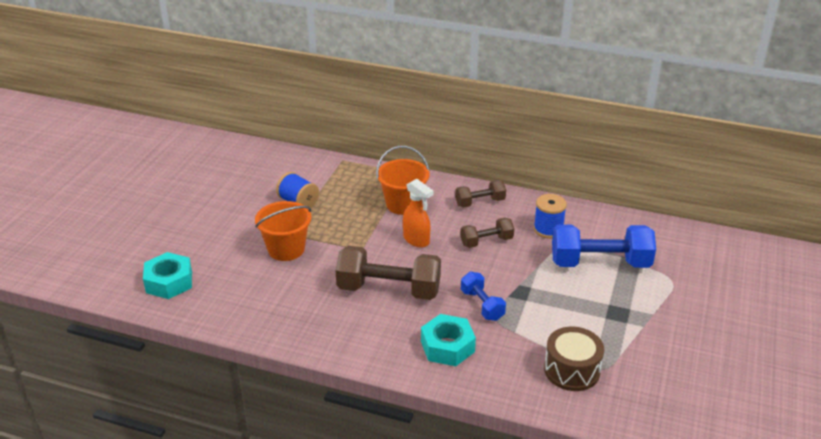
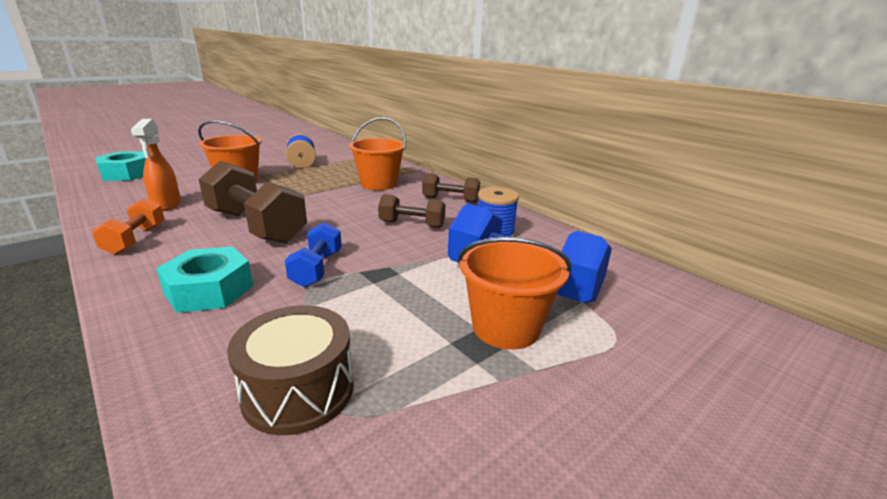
camera: 30 degrees right, 10 degrees down
(331, 337) = (135, 240): none -> orange dumbbell
(416, 240) = (347, 205): orange spray bottle -> orange spray bottle (166, 205)
(620, 297) = (506, 327): none -> orange bucket

